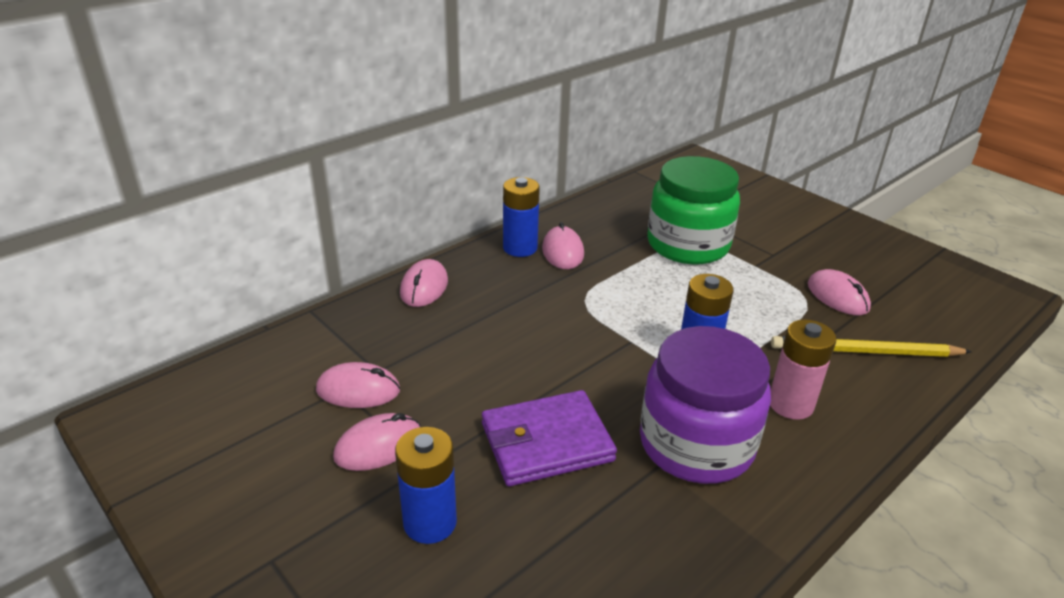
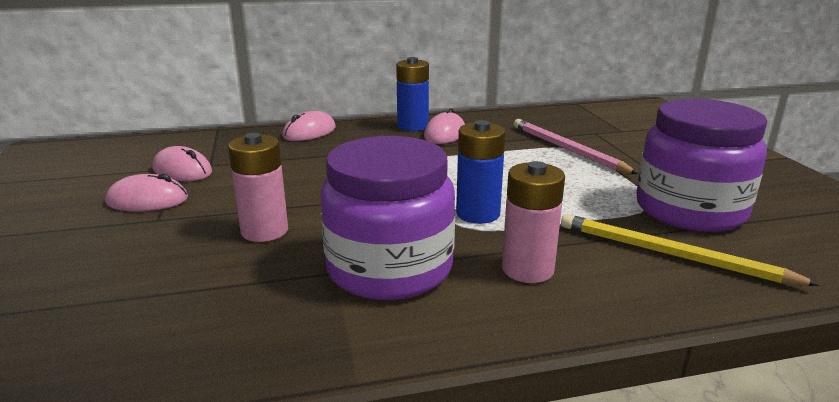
camera: 30 degrees right, 10 degrees down
(430, 522) = (111, 249): blue battery -> none
(546, 442) = (264, 231): purple wallet -> pink battery
(688, 245) = (566, 149): green jar -> pink pencil
(837, 296) = (690, 210): pink mouse -> purple jar

